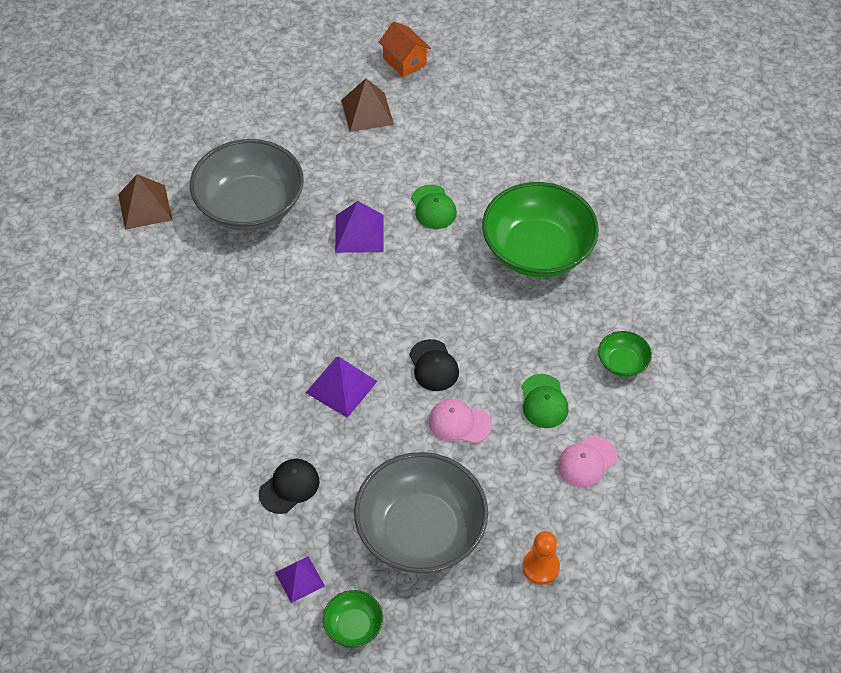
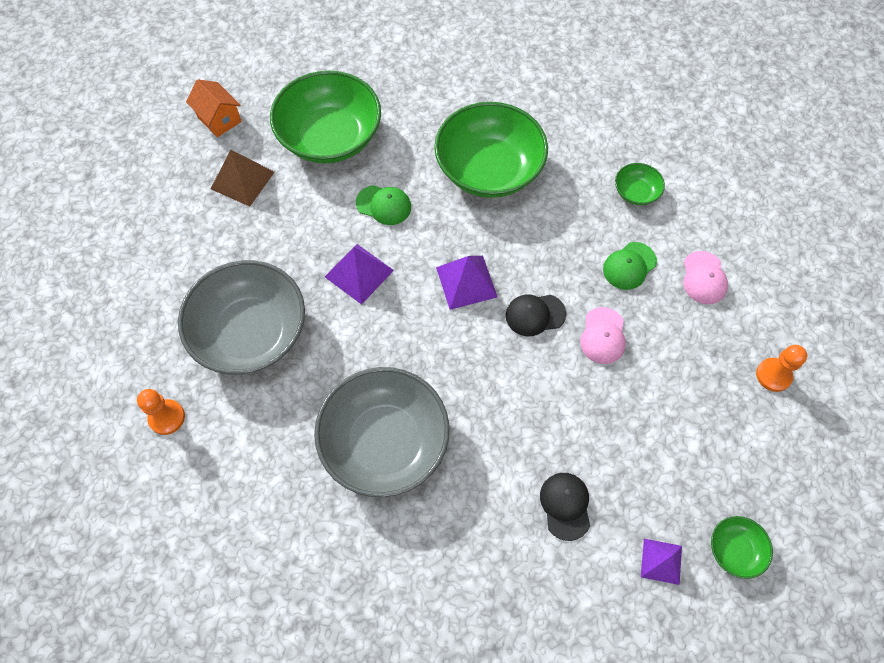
camera: 50 degrees left, 10 degrees up
(145, 207) = (167, 417): brown pyramid -> orange pawn
(341, 387) = (499, 395): purple pyramid -> purple pyramid (466, 282)
(404, 61) = (219, 119): orange house -> orange house turned 45 degrees clockwise
(420, 530) = (681, 435): grey bowl -> grey bowl (385, 442)
(433, 366) = (535, 315): black cap -> black cap turned 150 degrees clockwise
(459, 134) = (330, 137): none -> green bowl
(459, 423) = (603, 336): pink cap -> pink cap turned 45 degrees counterclockwise
(544, 401) = (629, 266): green cap -> green cap turned 105 degrees clockwise

